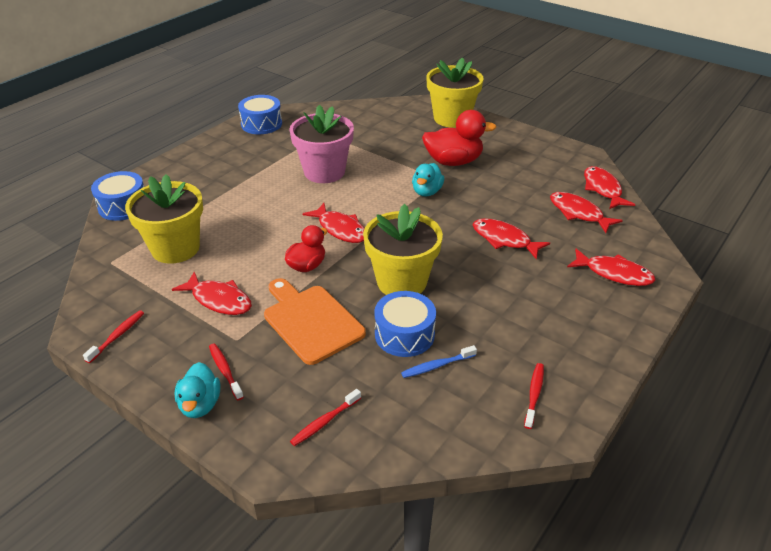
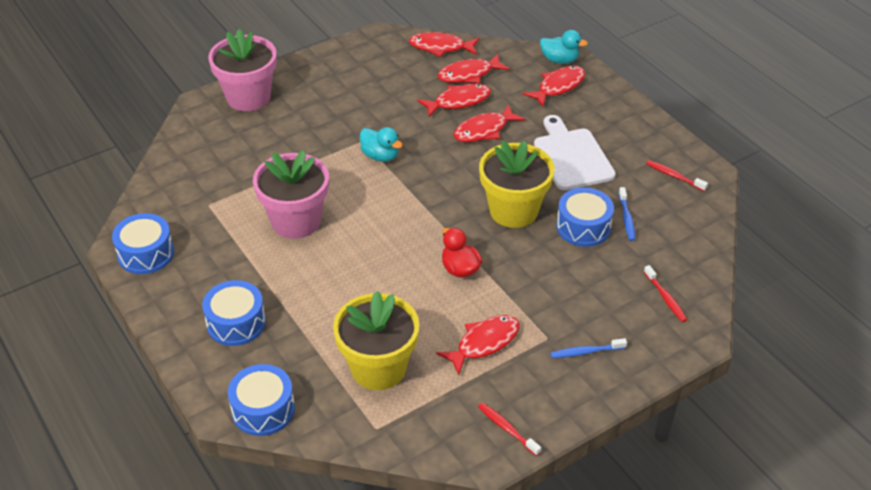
camera: 70 degrees left, 5 degrees up
(200, 404) = (622, 374): turquoise duck -> turquoise duck (560, 60)
(206, 174) = (236, 323): none -> blue drum
(225, 371) = (586, 352): red toothbrush -> blue toothbrush
(311, 321) = (542, 282): orange cutting board -> none
(340, 229) = (411, 232): red fish -> red fish (458, 101)
(452, 118) = (248, 97): yellow flower pot -> pink flower pot
(453, 162) = (337, 122): red duck -> none
(508, 305) = (571, 156): none -> white cutting board

